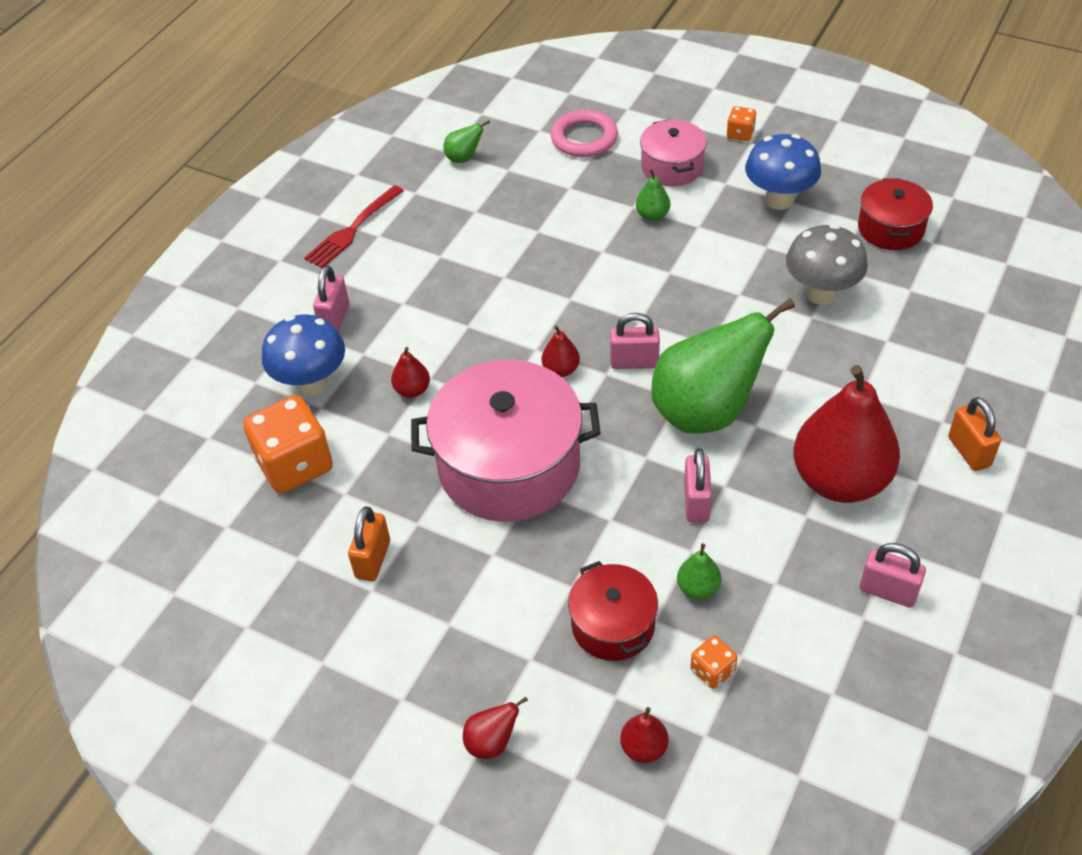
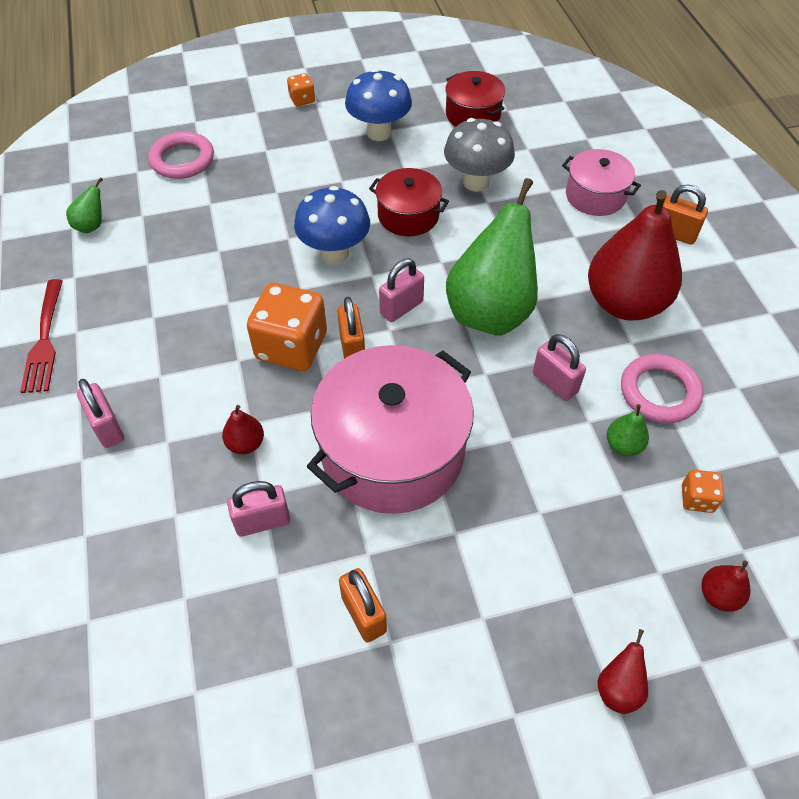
camera: 45 degrees left, 5 degrees up
(295, 464) = (204, 583): orange dice -> orange dice (291, 346)
(312, 383) = (144, 499): blue mushroom -> blue mushroom (335, 253)
(561, 369) = (352, 348): red pear -> orange padlock
(613, 625) = (599, 518): red pot -> red pot (408, 215)
(652, 215) = (299, 190): green pear -> none
(672, 167) = (276, 147): pink pot -> pink pot (595, 196)
(782, 571) = (659, 392): none -> pink ring
(888, 591) = (732, 359): pink padlock -> pink padlock (262, 521)

